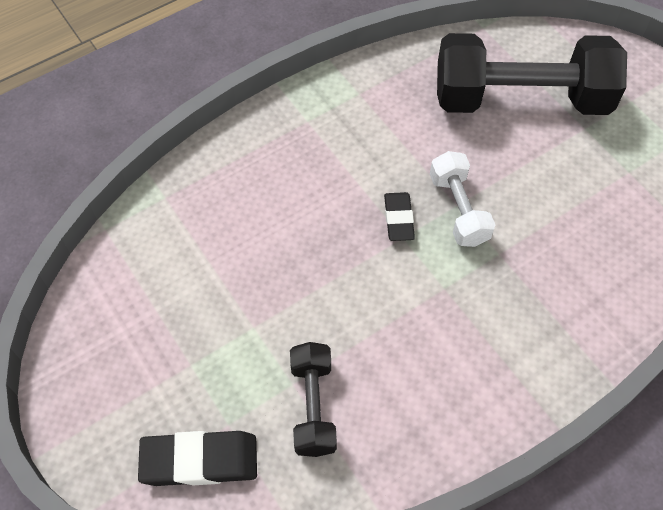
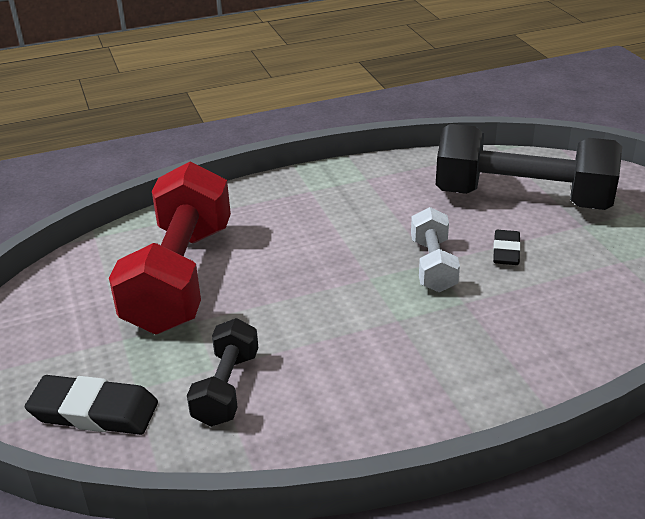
camera: 15 degrees right, 25 degrees down
(217, 271) = (180, 277): none -> red dumbbell
(398, 219) = (370, 264): black eraser -> black eraser (506, 251)

